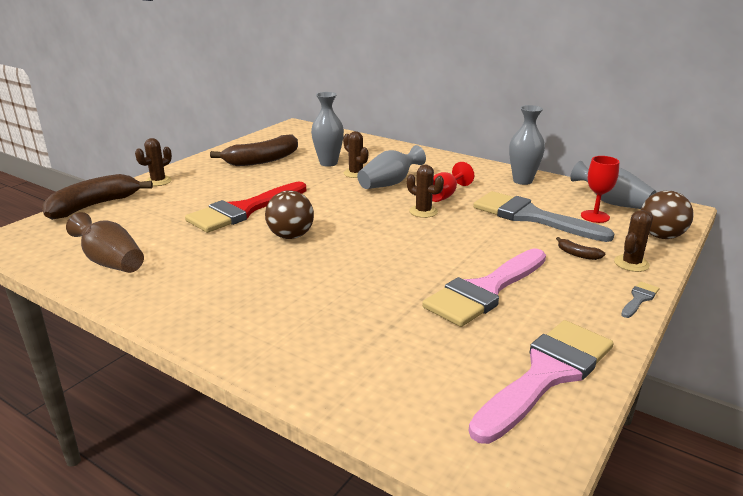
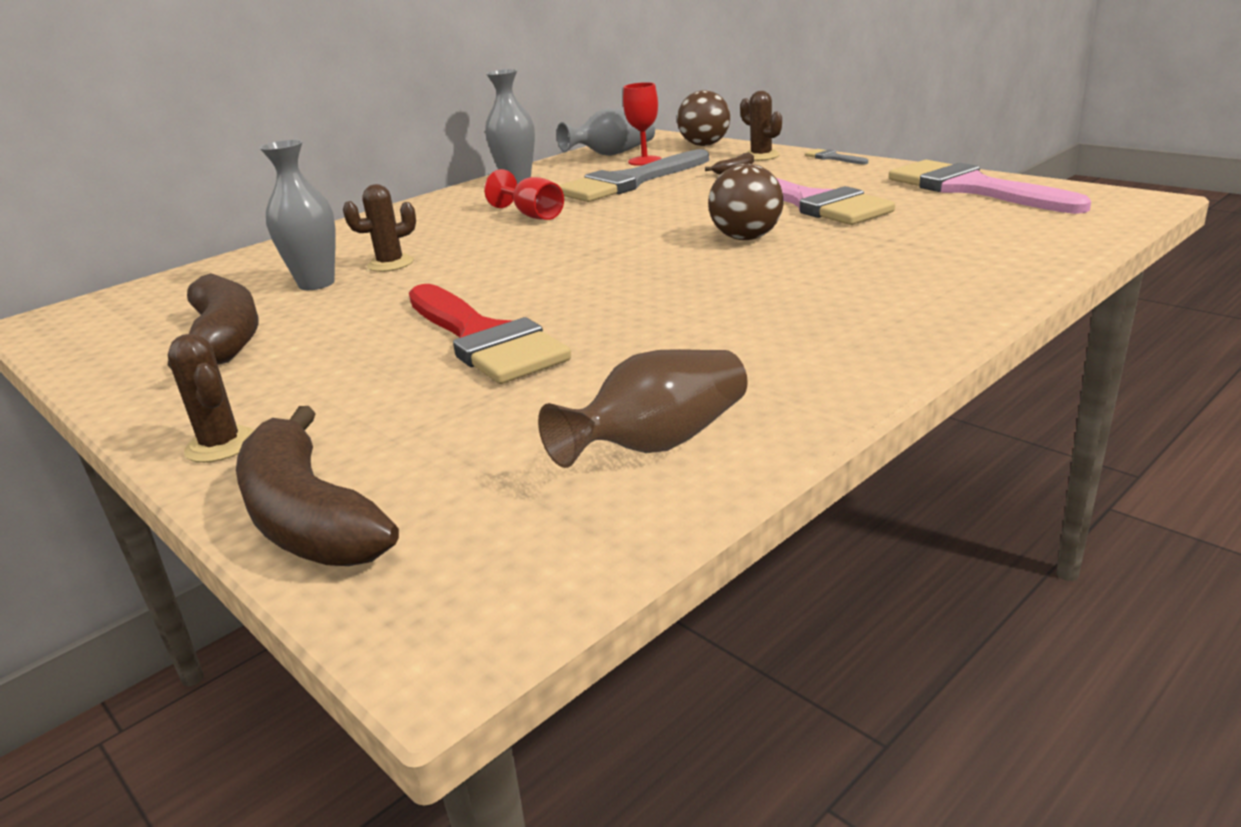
camera: 75 degrees left, 0 degrees up
(291, 236) = (616, 298): brown ball -> brown ball (746, 238)
(389, 183) = (458, 243): grey vase -> none
(423, 211) = (579, 226): brown cactus -> none

